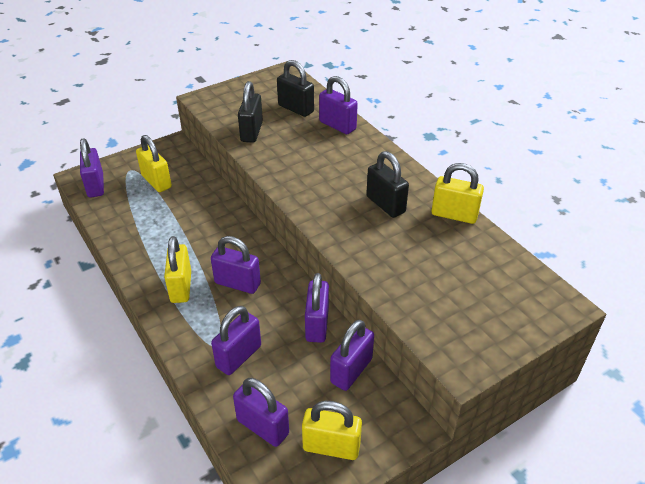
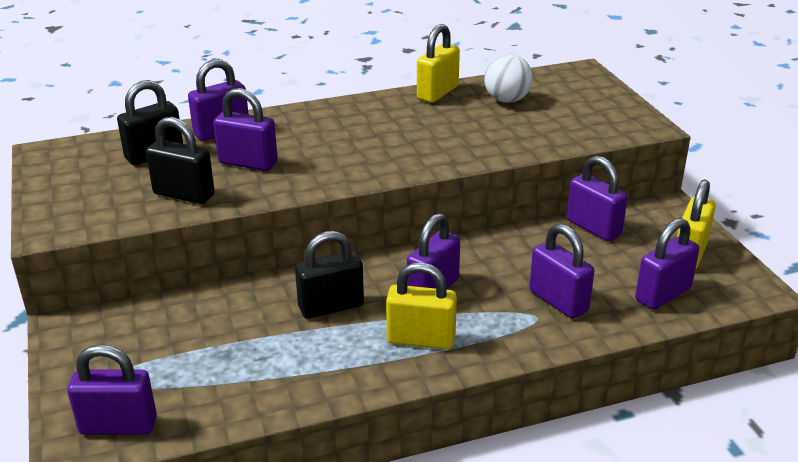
camera: 75 degrees left, 10 degrees down
(156, 181) = (159, 350): yellow padlock -> none
(317, 324) = (522, 240): purple padlock -> purple padlock (248, 163)
(385, 204) = (401, 125): black padlock -> black padlock (331, 306)
(464, 259) = (506, 100): none -> white ball

